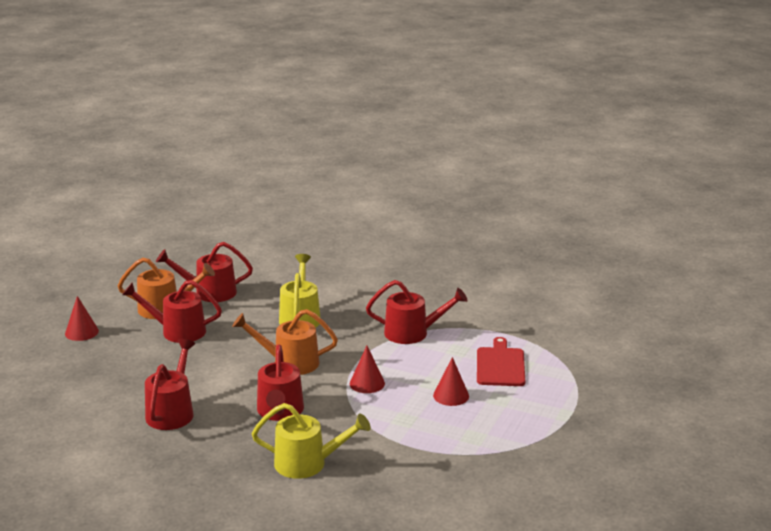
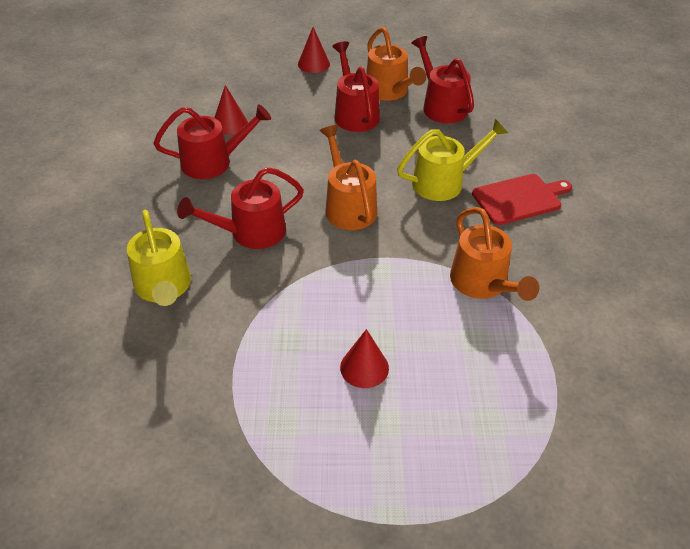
camera: 65 degrees right, 20 degrees up
(367, 383) = (345, 281): red cone -> red cone (230, 123)
(413, 333) = (483, 284): red watering can -> orange watering can
(500, 365) = (469, 397): red cutting board -> red cutting board (519, 199)

